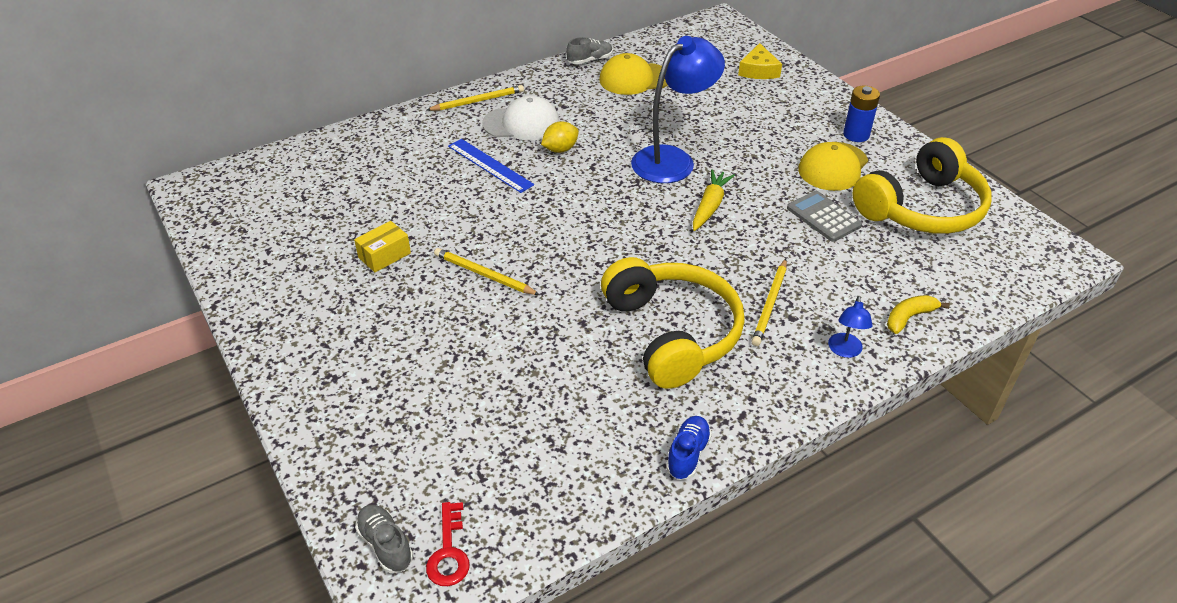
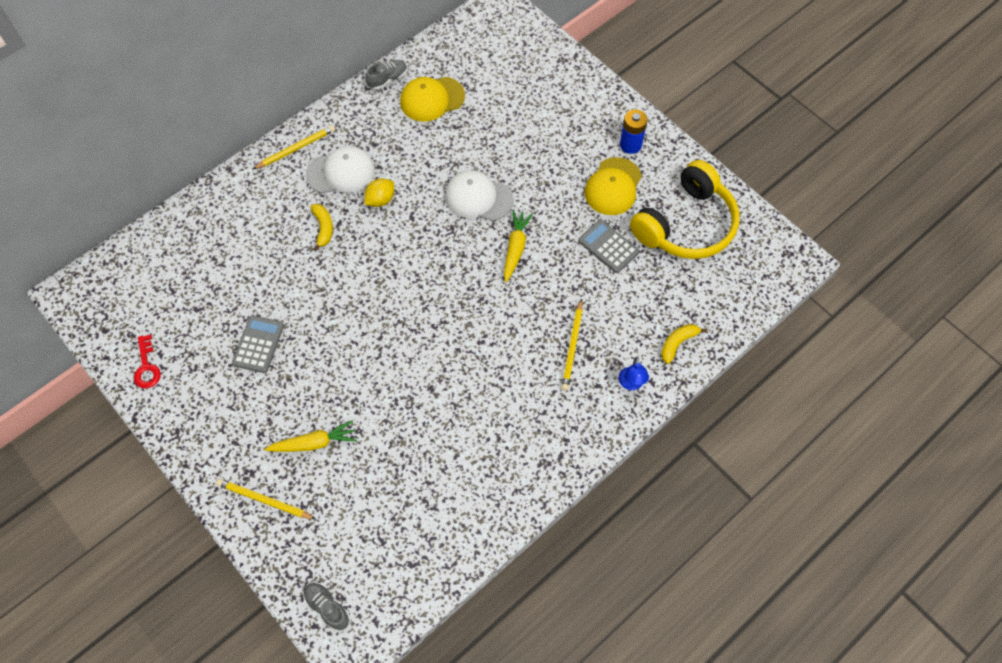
camera: 10 degrees left, 20 degrees up
(384, 255) = (258, 344): yellow box -> grey calculator
(422, 358) = (314, 443): none -> yellow carrot
(448, 552) = (372, 605): red key -> red key (146, 366)
(484, 275) = (344, 352): yellow pencil -> yellow pencil (264, 500)
(490, 165) = (323, 228): blue ruler -> yellow banana
(672, 159) = (478, 198): blue lamp -> white cap
(672, 333) = (501, 387): yellow headphones -> none
(687, 454) = (525, 497): blue shoe -> none
(758, 70) = (541, 72): yellow cheese -> none

